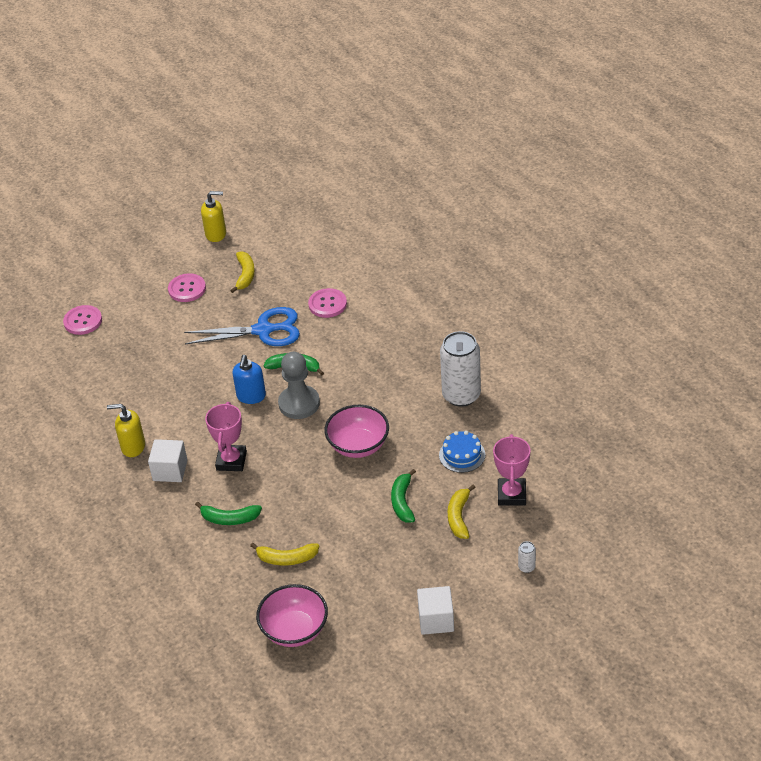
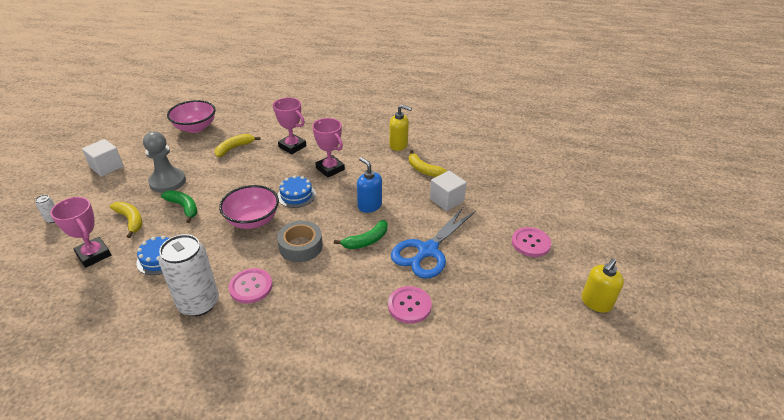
camera: 130 degrees right, 5 degrees down
(83, 321) = (549, 181): pink button -> pink button (251, 287)
(133, 447) = (398, 145): yellow soap dispenser -> yellow soap dispenser turned 60 degrees clockwise
(170, 470) = (359, 147): white cube -> white cube (446, 200)
(229, 519) = (292, 146): green banana -> pink trophy
(245, 275) = (511, 283): yellow banana -> yellow banana (424, 170)
(295, 449) = (296, 195): none -> blue cake
(299, 403) = (329, 220): grey pawn -> grey pawn (167, 182)
(347, 394) = (301, 246): none -> grey tape

